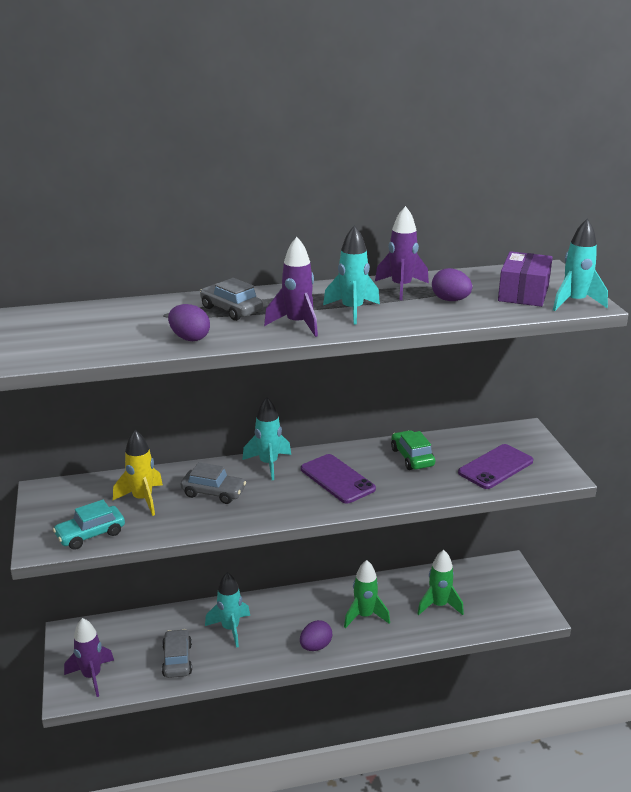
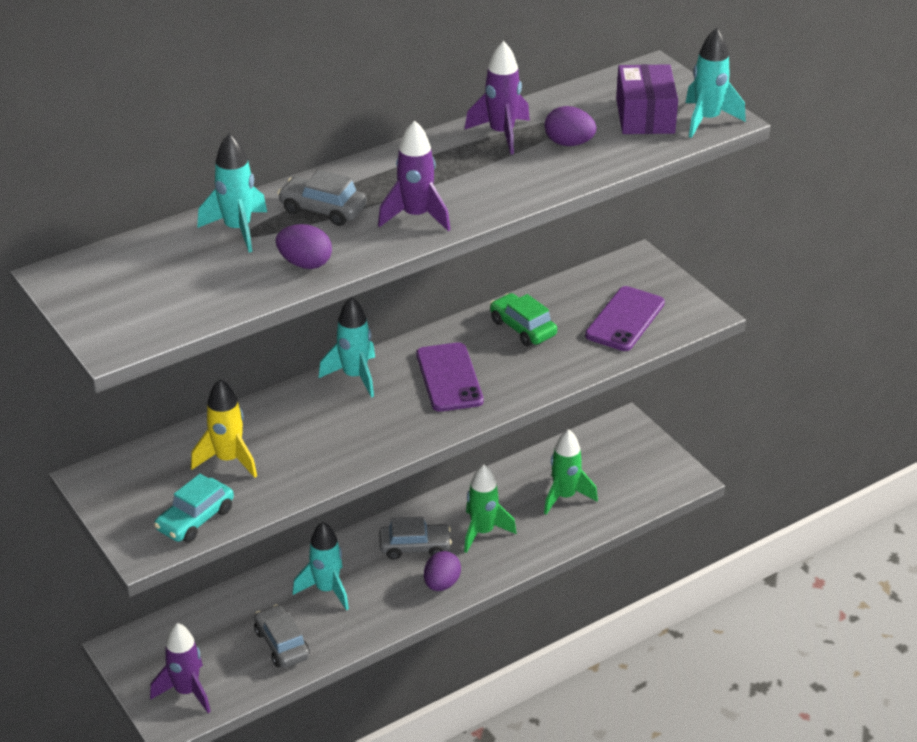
camera: 20 degrees left, 10 degrees up
(213, 493) = (310, 430): grey car -> grey car (415, 547)
(337, 479) = (449, 378): purple phone -> purple phone turned 45 degrees clockwise
(352, 310) = (466, 182): turquoise rocket -> turquoise rocket (238, 230)

